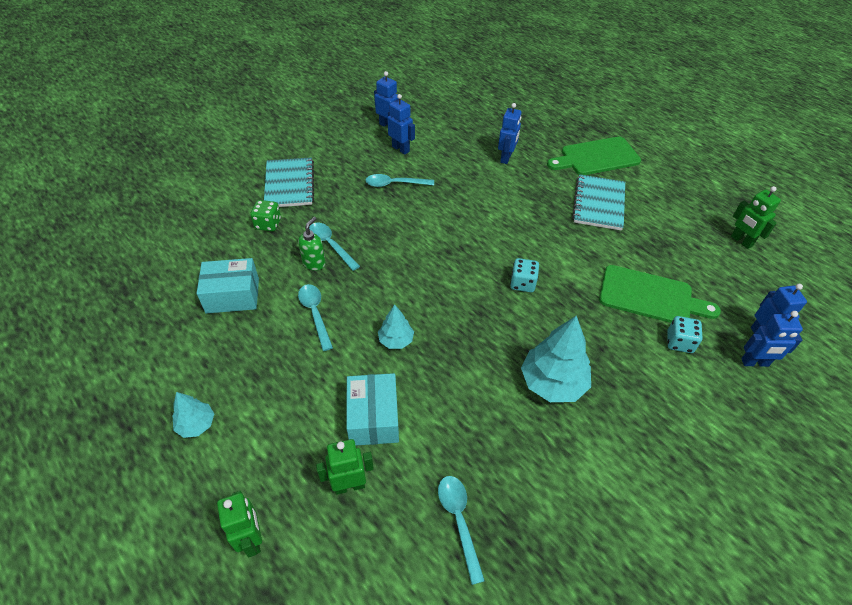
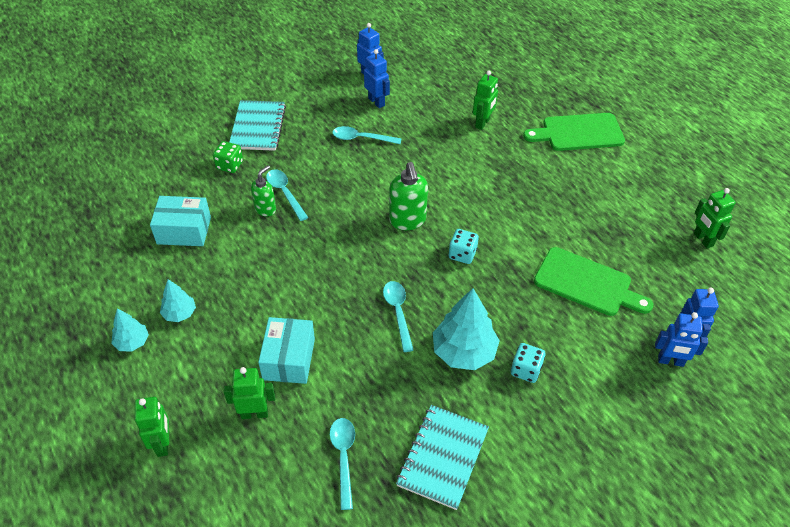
camera: 10 degrees right, 0 degrees up
(315, 313) = (256, 257): turquoise spoon -> turquoise spoon (398, 312)
(396, 340) = (326, 292): turquoise tree -> turquoise tree (180, 313)
(460, 257) = (407, 221): none -> green soap dispenser
(506, 158) = (482, 123): blue robot -> green robot
(598, 204) = (564, 183): turquoise notebook -> turquoise notebook (442, 457)
(679, 342) = (601, 331): turquoise dice -> turquoise dice (526, 370)

